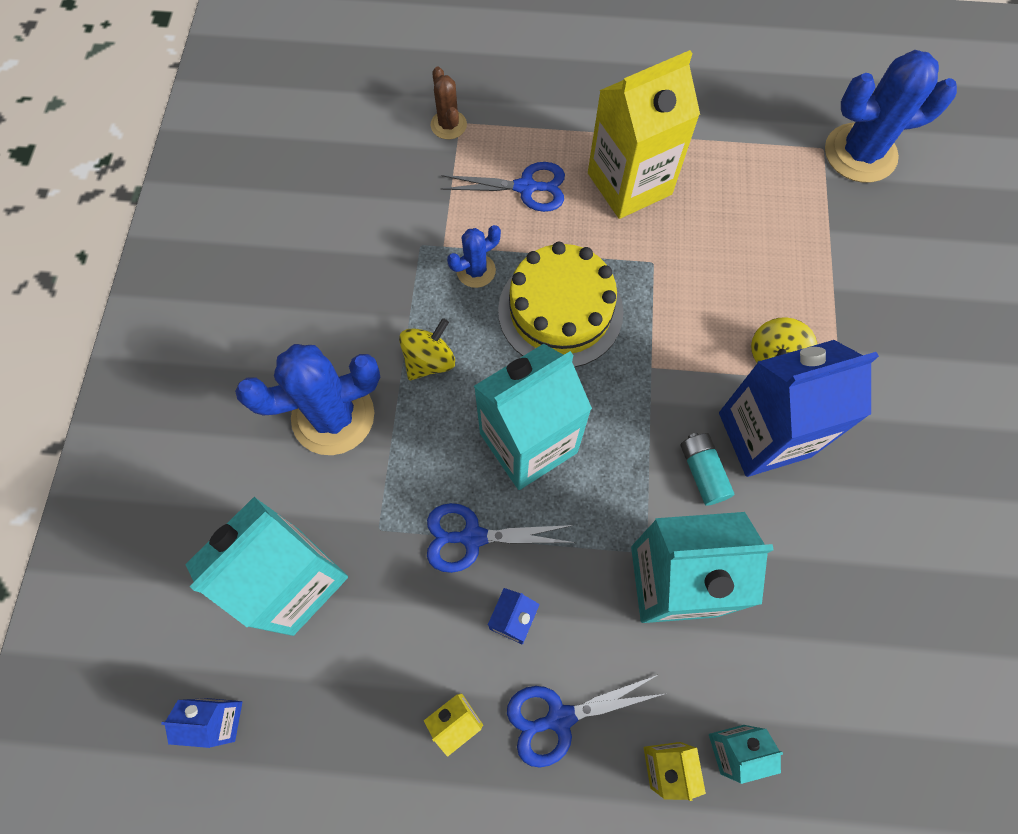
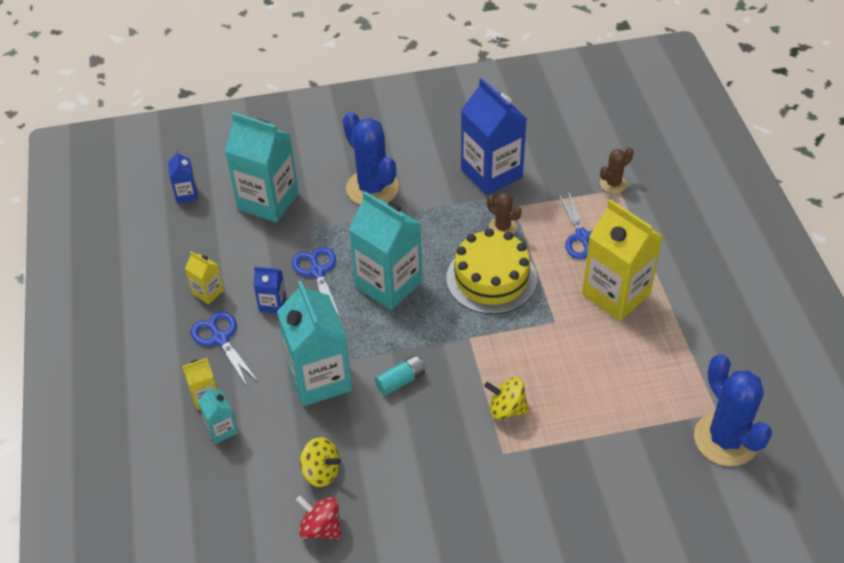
camera: 75 degrees right, 20 degrees down
(429, 361) = (427, 222): yellow spinning top -> yellow spinning top (321, 472)
(476, 271) = (502, 227): blue cactus -> brown cactus
(764, 434) = (441, 412): blue carton -> blue carton (491, 173)
(919, 637) = (321, 528): none -> red spinning top

